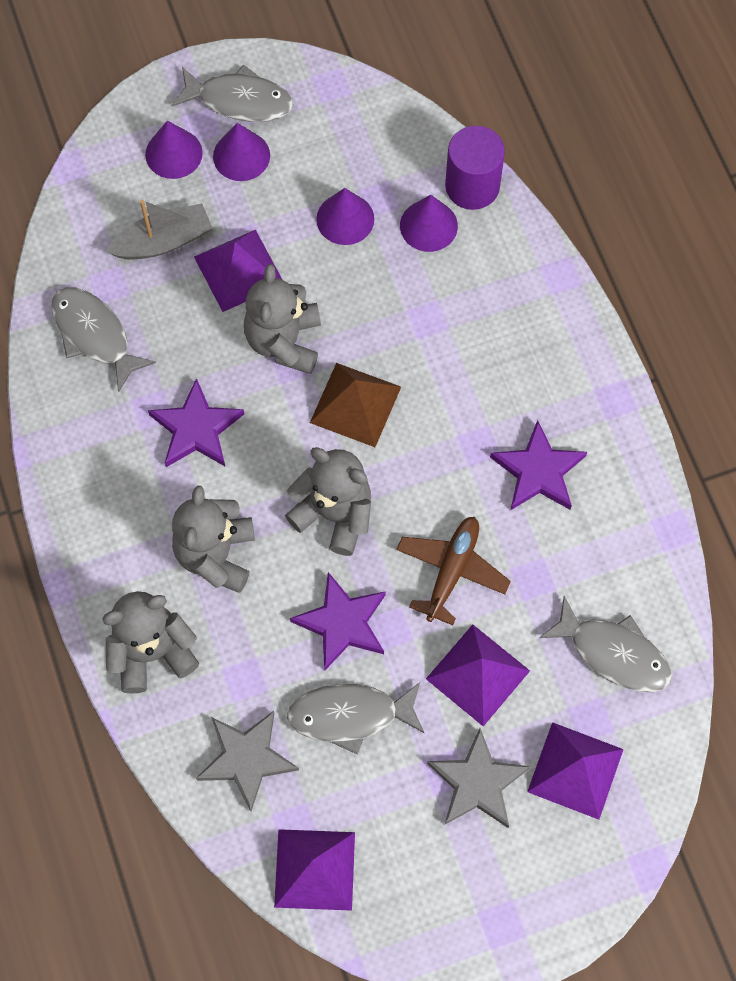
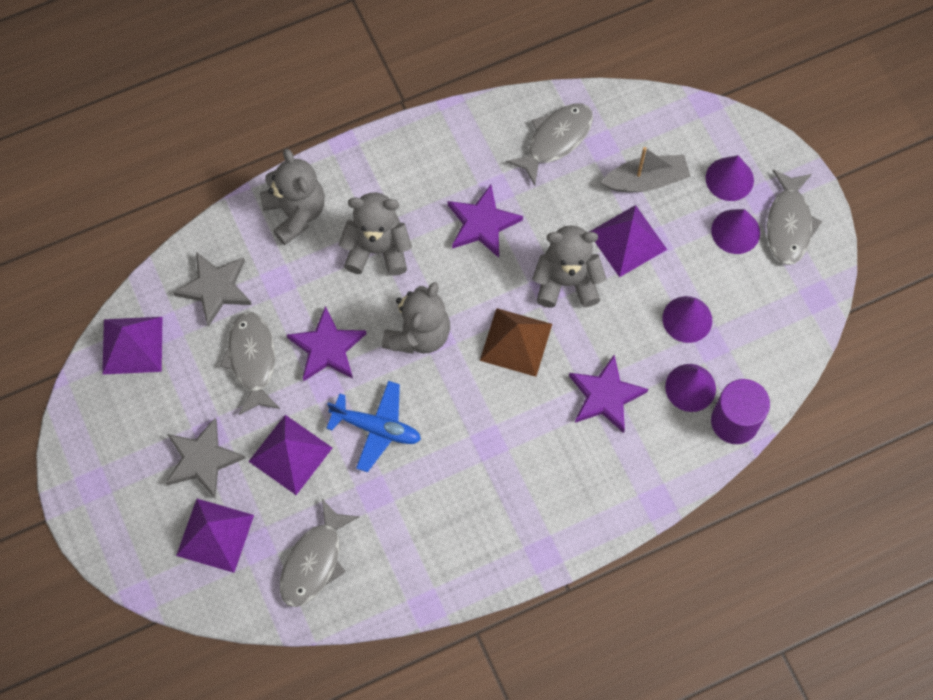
camera: 85 degrees right, 0 degrees up
(163, 241) = (646, 180): grey boat -> grey boat turned 75 degrees counterclockwise
(452, 571) = (376, 428): brown plane -> blue plane
(538, 471) = (470, 492): purple star -> purple star (605, 396)

